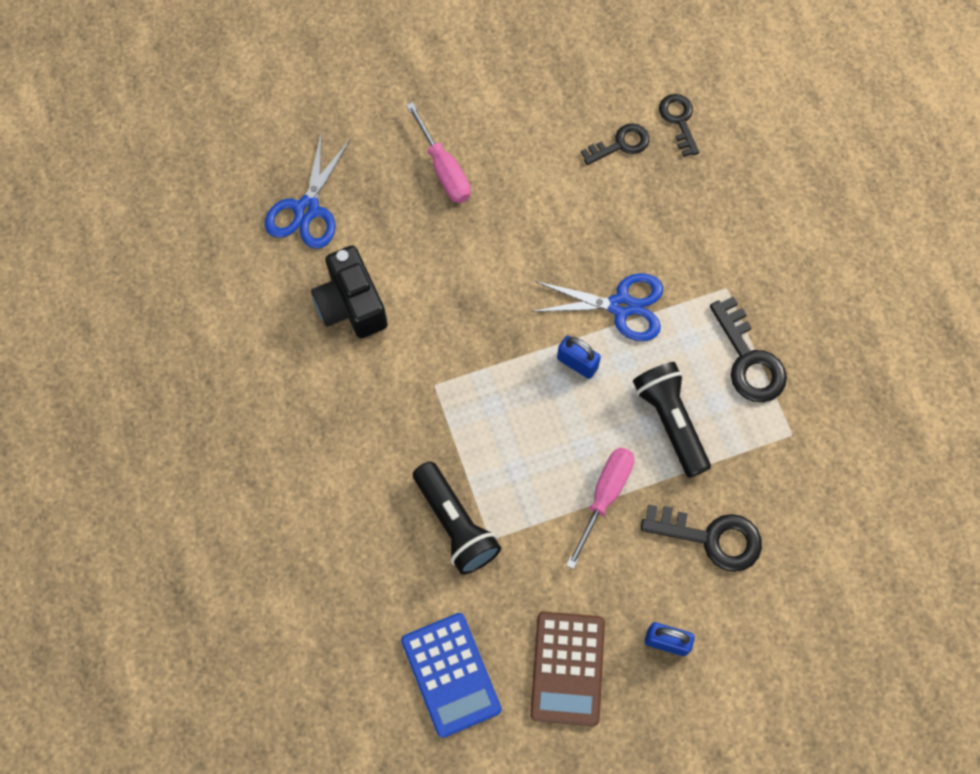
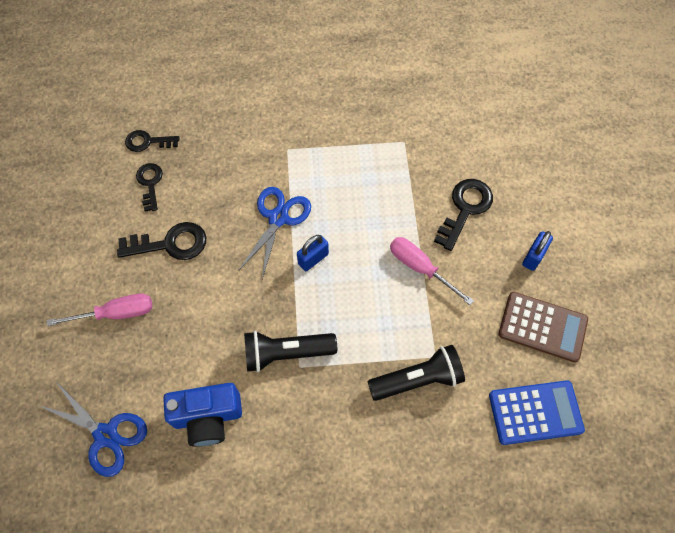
camera: 75 degrees left, 5 degrees down
(351, 305) = (208, 417): black camera -> blue camera
(671, 422) = (375, 210): black flashlight -> black flashlight (286, 353)
(749, 360) = (344, 151): black key -> black key (171, 244)

